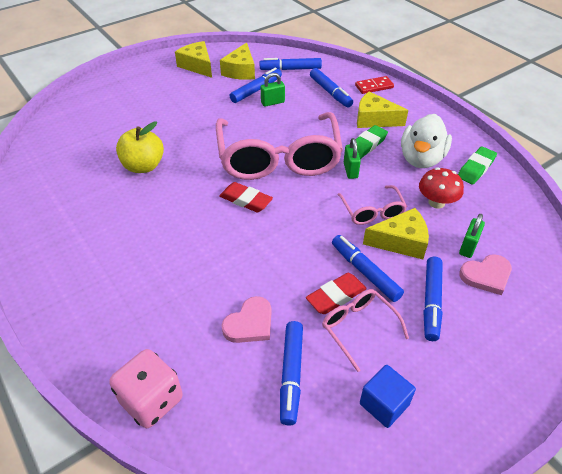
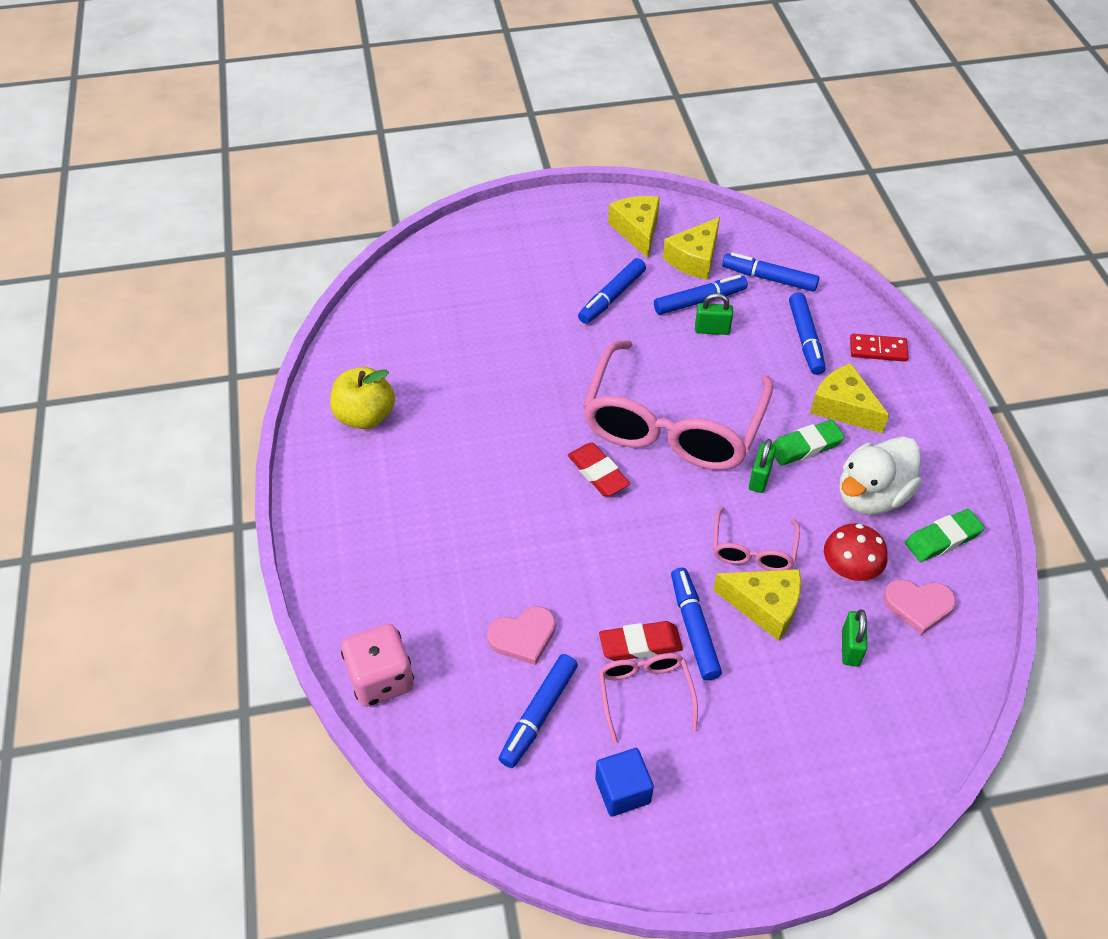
camera: 25 degrees right, 5 degrees up
(143, 166) = (494, 376): yellow apple -> yellow apple (365, 416)
(431, 302) = (753, 699): blue marker -> blue marker (612, 297)
(468, 247) = (850, 648): green padlock -> green padlock turned 45 degrees counterclockwise
(486, 275) = (847, 695): pink heart -> pink heart (918, 605)

